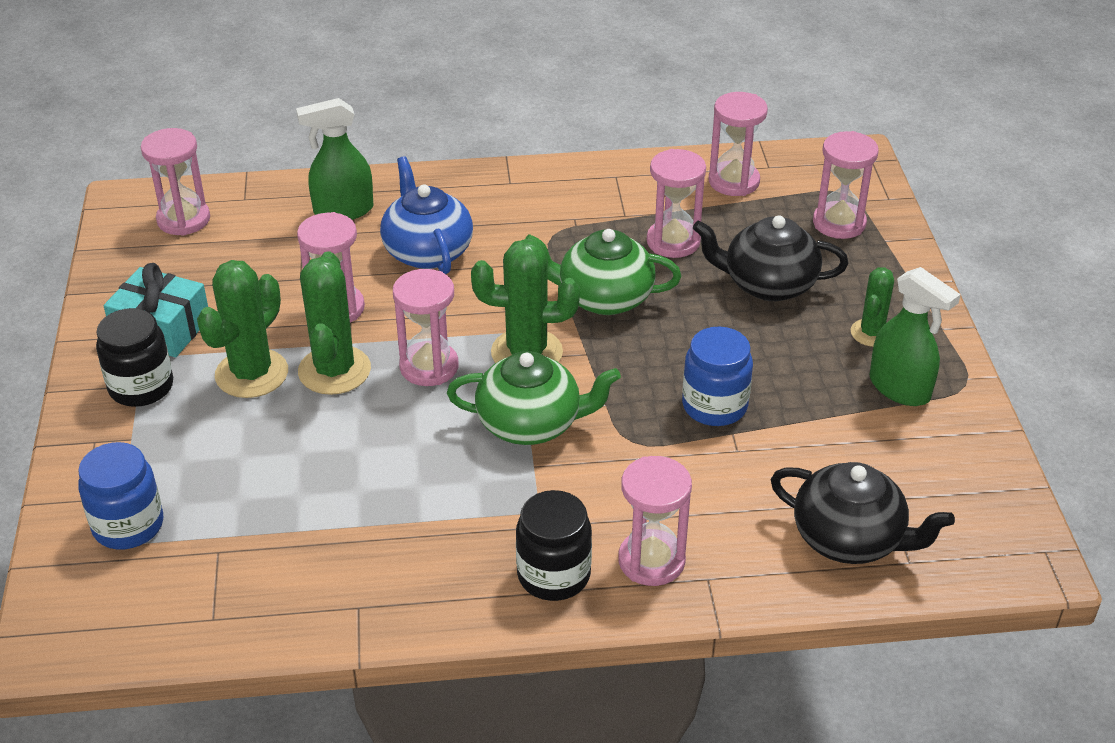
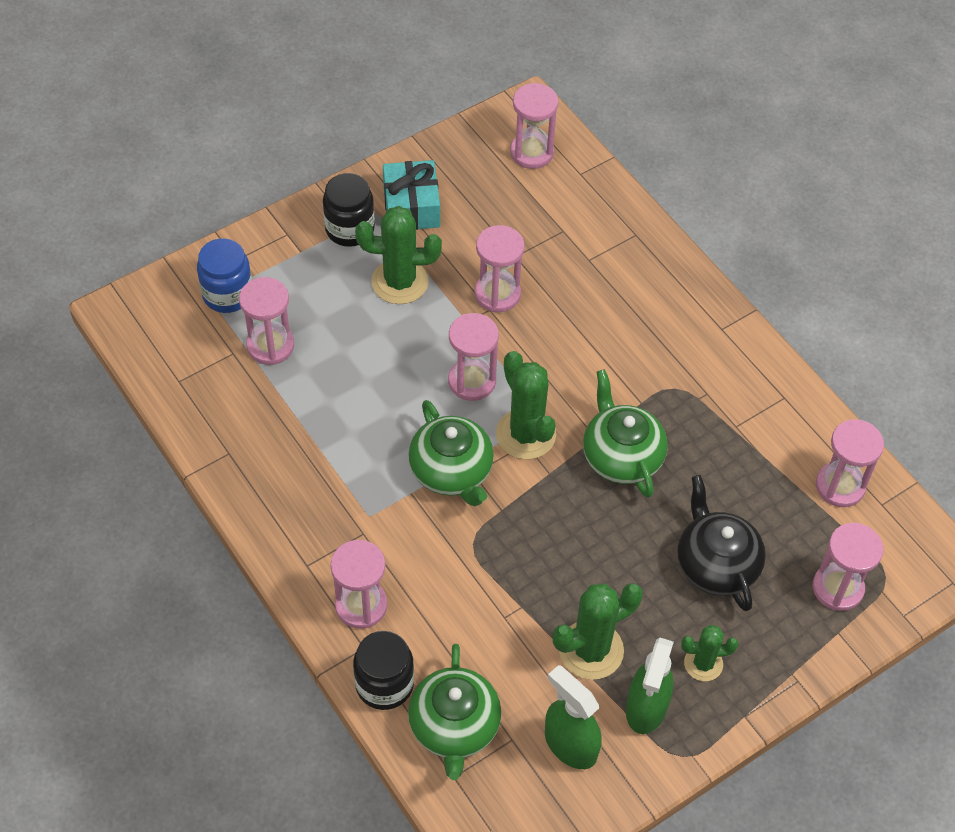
camera: 60 degrees right, 15 degrees up
(334, 370) = (432, 327): green cactus -> green cactus (591, 650)
(343, 211) = (609, 240): green spray bottle -> green spray bottle (570, 744)
(427, 251) = (598, 316): blue teapot -> none
(553, 575) = (315, 551): black jar -> black jar (384, 684)
(673, 242) = (724, 475): pink hourglass -> pink hourglass (270, 345)
(714, 406) = (544, 583): blue jar -> none
(849, 539) = (454, 727): black teapot -> green teapot

